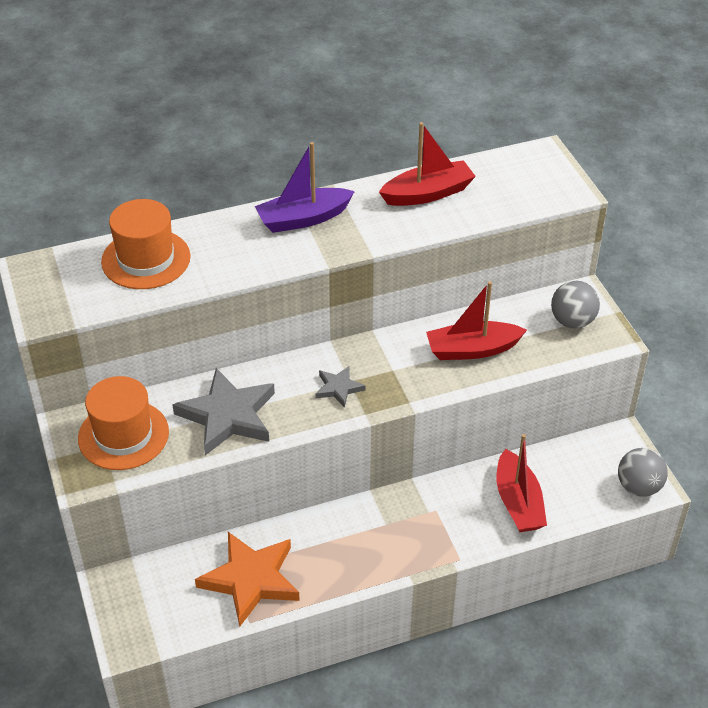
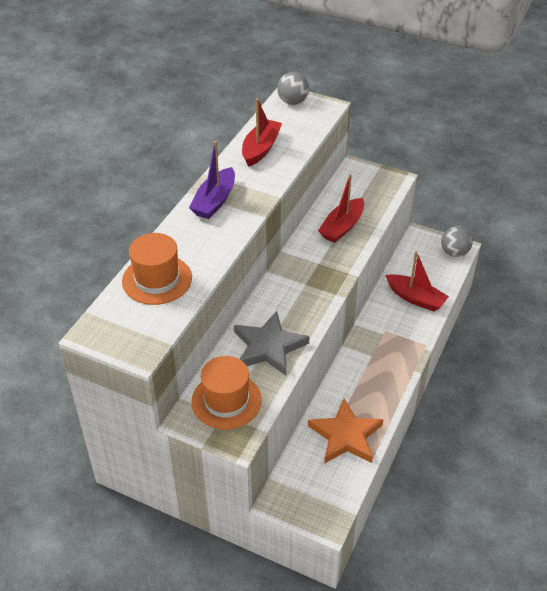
camera: 45 degrees left, 0 degrees up
(338, 388) = (305, 291): grey star -> none
(572, 321) = (368, 183): grey ball -> grey ball (293, 102)

